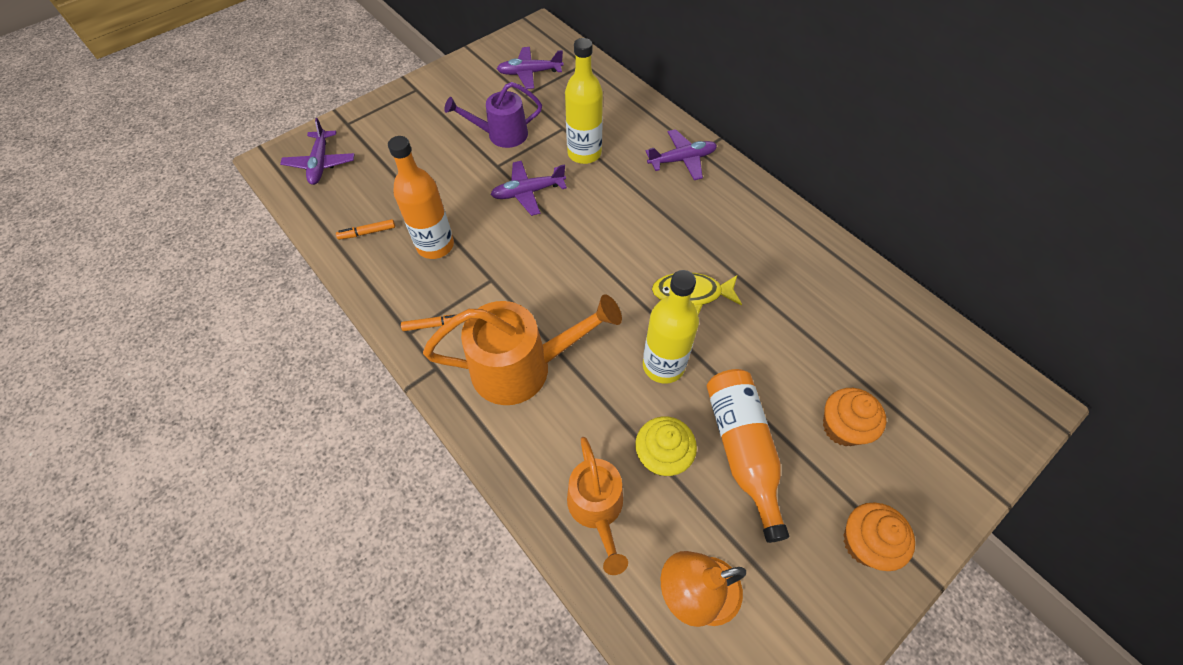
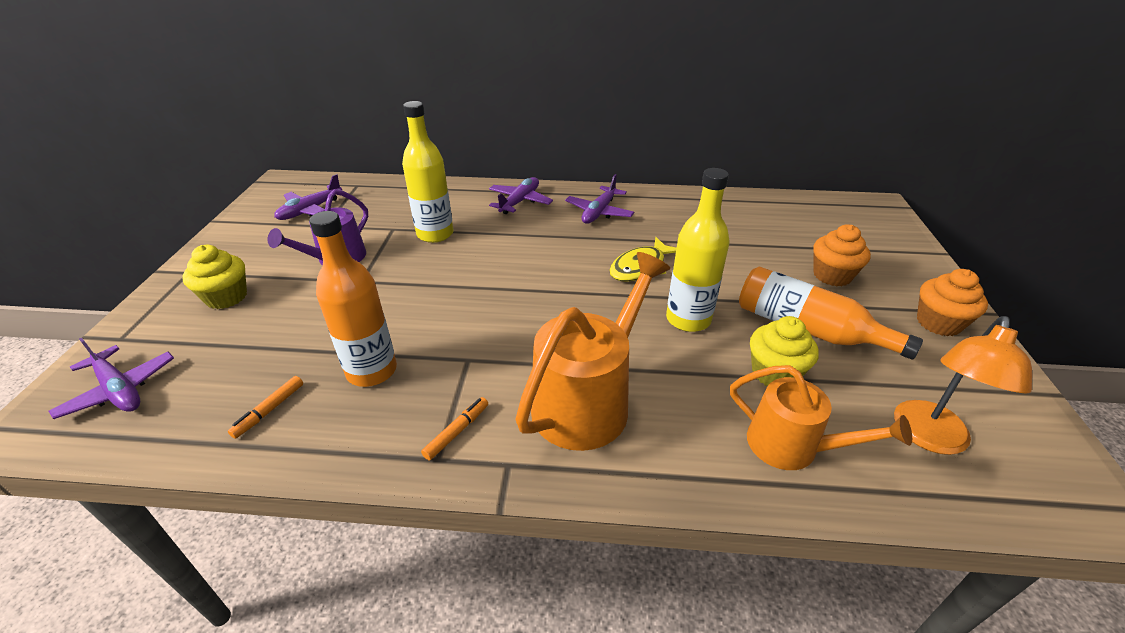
camera: 45 degrees left, 20 degrees down
(417, 126) = (226, 297): none -> yellow cupcake
(528, 192) = (418, 282): purple plane -> purple plane (599, 212)

